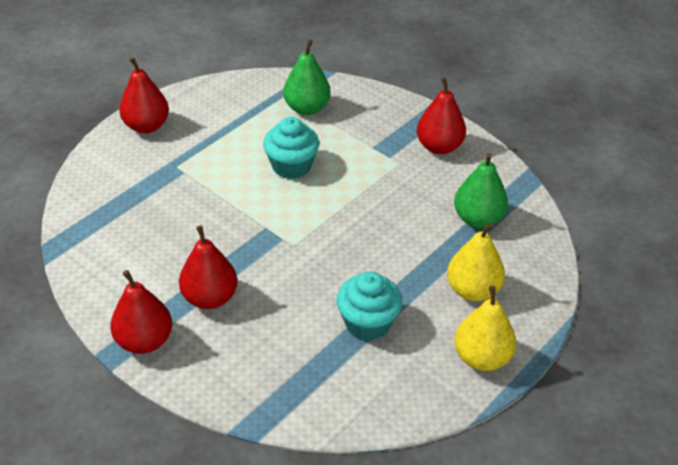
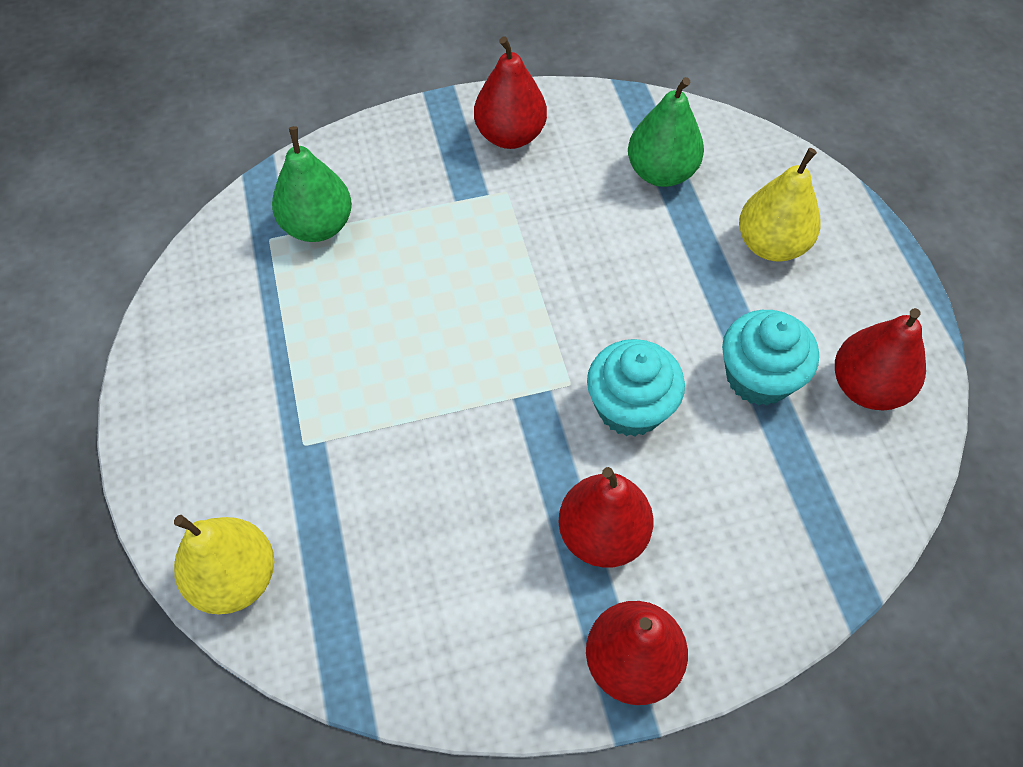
camera: 55 degrees left, 15 degrees up
(146, 126) = (178, 440): red pear -> red pear (867, 387)
(291, 166) = (419, 305): turquoise cupcake -> turquoise cupcake (630, 407)
(482, 357) = (877, 297): yellow pear -> yellow pear (235, 578)

